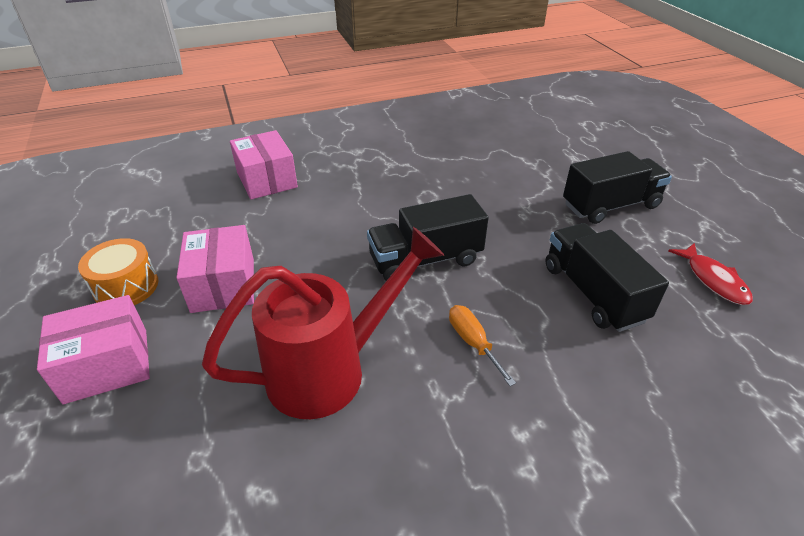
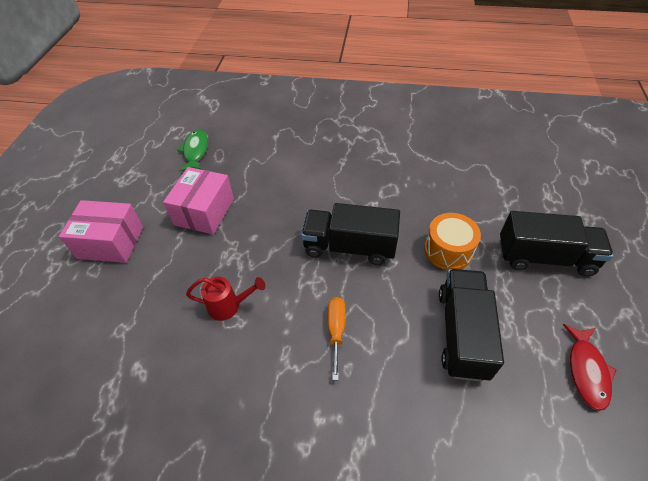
camera: 30 degrees right, 10 degrees up
(126, 287) = (150, 190): orange drum -> orange drum (448, 250)
(163, 227) = (195, 151): none -> green fish
(267, 180) = (282, 134): pink box -> none
(330, 370) = (229, 306): red watering can -> red watering can, size x0.45

